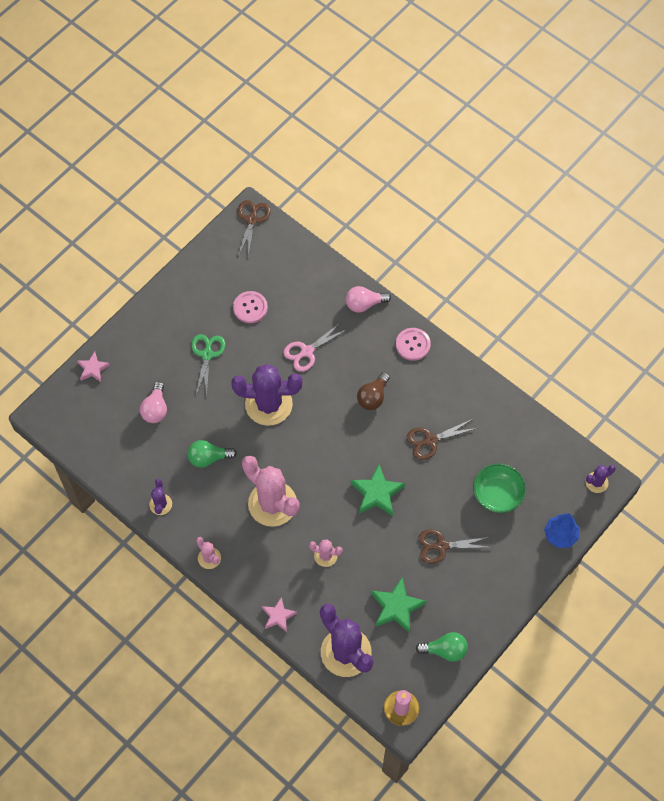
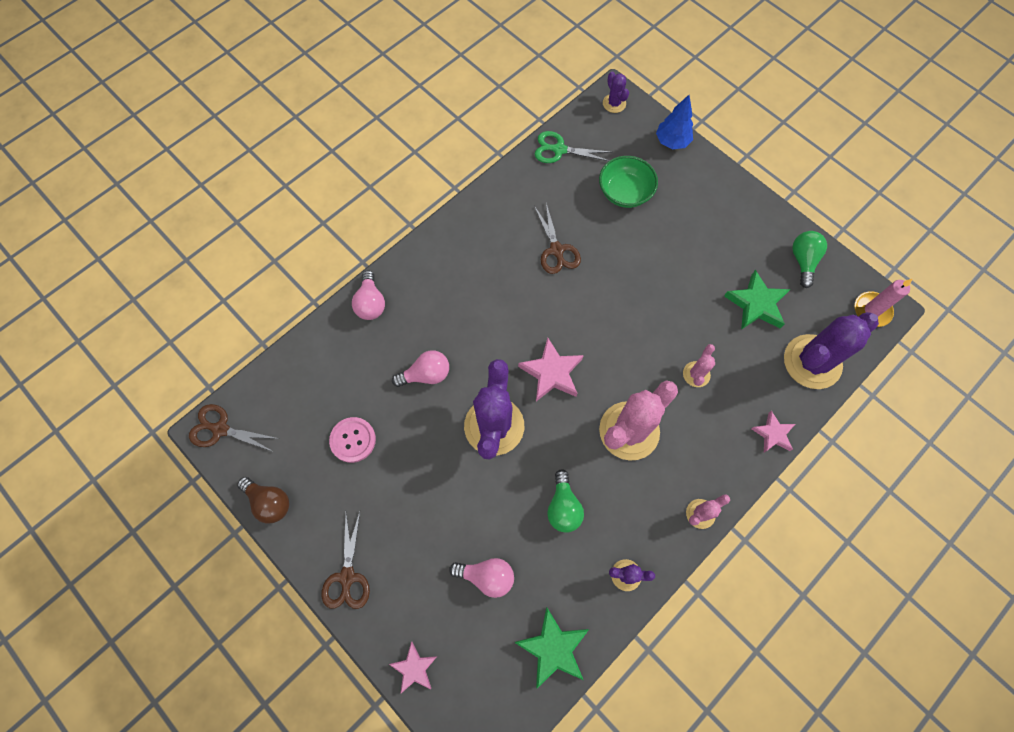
camera: 85 degrees left, 5 degrees up
(207, 354) = (413, 501): green scissors -> green scissors (559, 150)
(307, 351) = (426, 374): pink scissors -> pink light bulb
(317, 443) = (551, 372): none -> pink star
(373, 397) = (496, 305): brown light bulb -> brown light bulb (269, 502)
(377, 493) = (619, 312): green star -> green star (553, 648)
(413, 344) = (433, 256): pink button -> none
(441, 546) = (684, 252): brown scissors -> brown scissors (347, 577)

